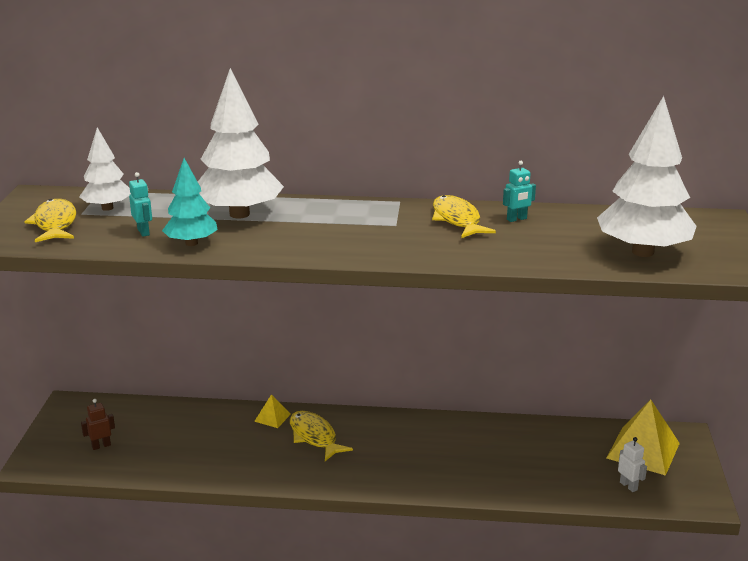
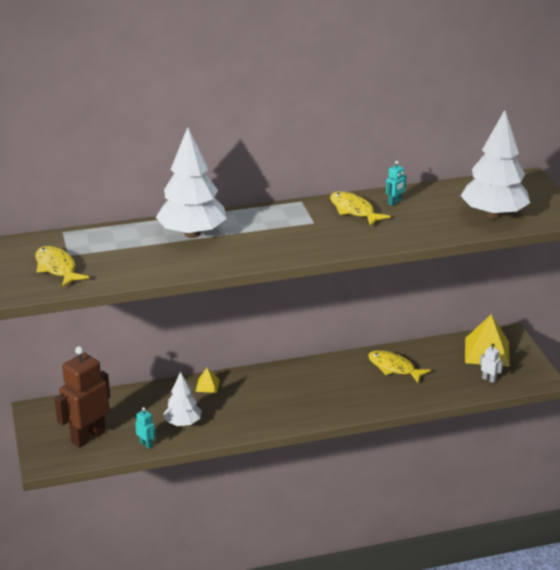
camera: 20 degrees left, 5 degrees up
(101, 446) = (88, 437): brown robot -> brown robot, size x2.38
(107, 208) = (84, 246): white tree -> white tree (183, 423)
(143, 232) = (133, 262): turquoise robot -> turquoise robot (146, 444)
(191, 243) = (178, 265): turquoise tree -> none
(314, 436) = (249, 393): yellow fish -> yellow fish (394, 368)

